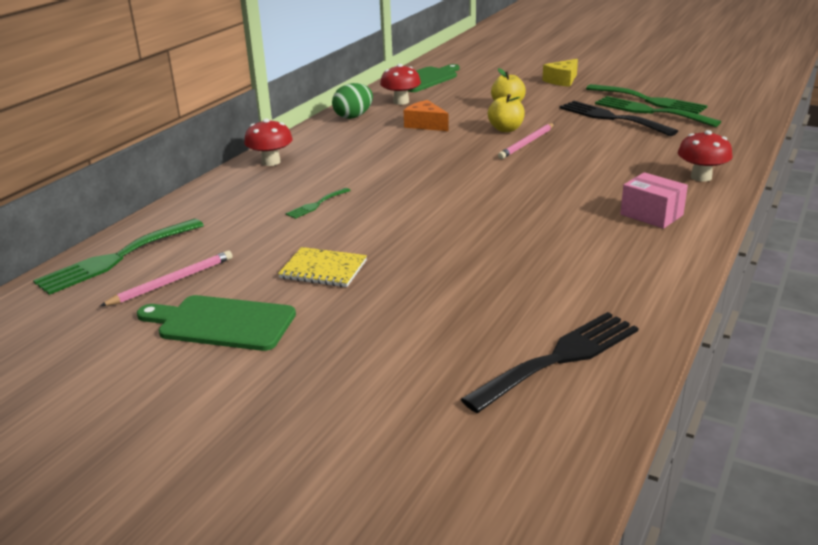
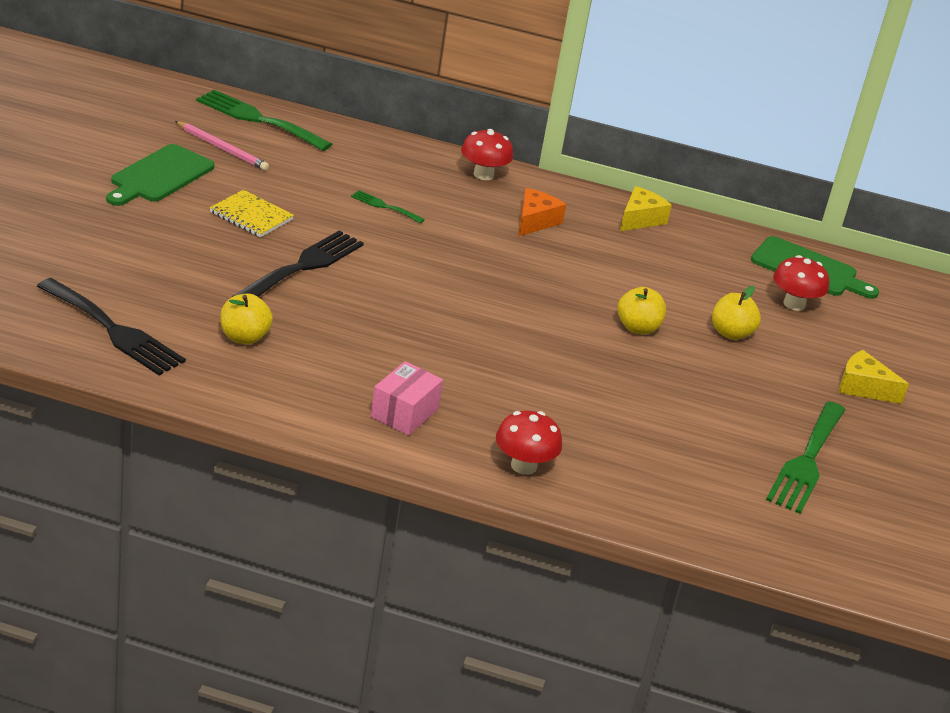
camera: 70 degrees right, 5 degrees up
(221, 323) = (159, 176): green cutting board -> green cutting board turned 150 degrees counterclockwise
(323, 270) = (251, 216): yellow notebook -> yellow notebook turned 60 degrees counterclockwise
(353, 116) = (640, 219): green egg -> yellow cheese
(401, 102) = (708, 251): red mushroom -> red mushroom (794, 304)
(425, 125) = (631, 269): orange cheese -> orange cheese (535, 221)
(527, 143) = (595, 341): pink pencil -> none
(555, 281) = (244, 337): none -> yellow apple
(611, 118) = (715, 417): black fork -> black fork (303, 266)
(650, 111) = (757, 455): green fork -> none

